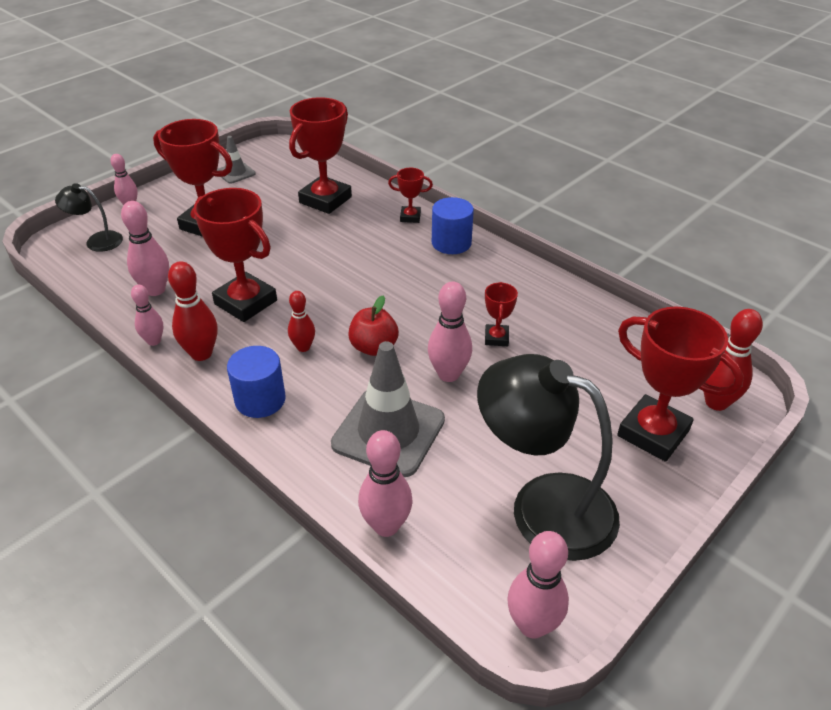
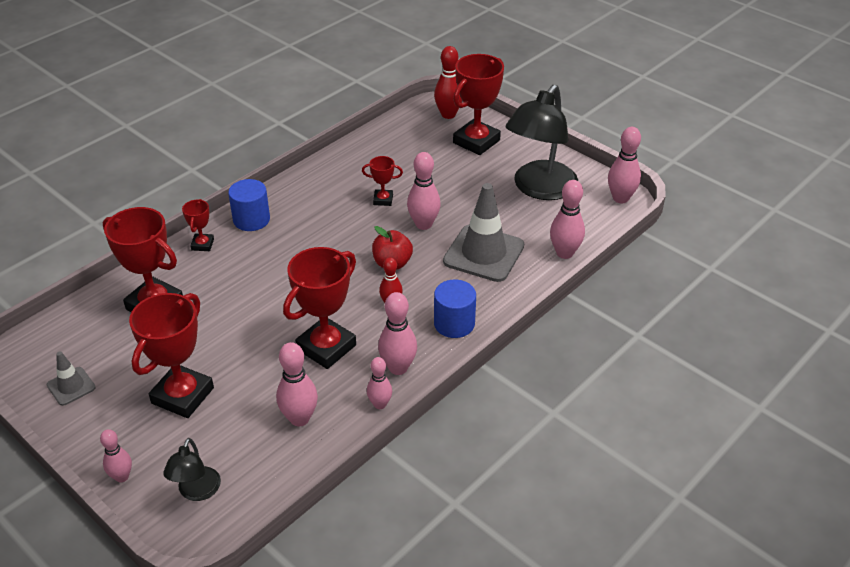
camera: 90 degrees left, 0 degrees up
(201, 353) = (398, 368): red bowling pin -> pink bowling pin

